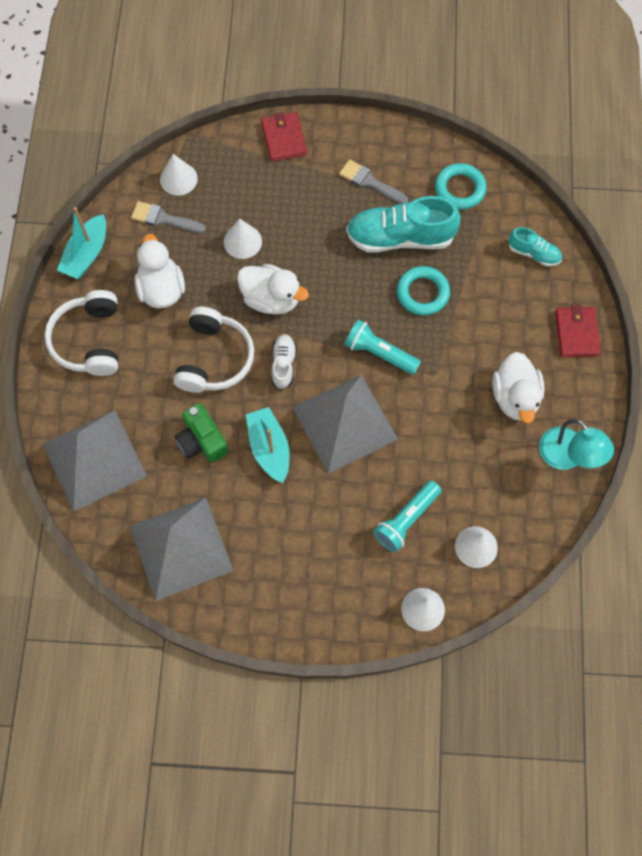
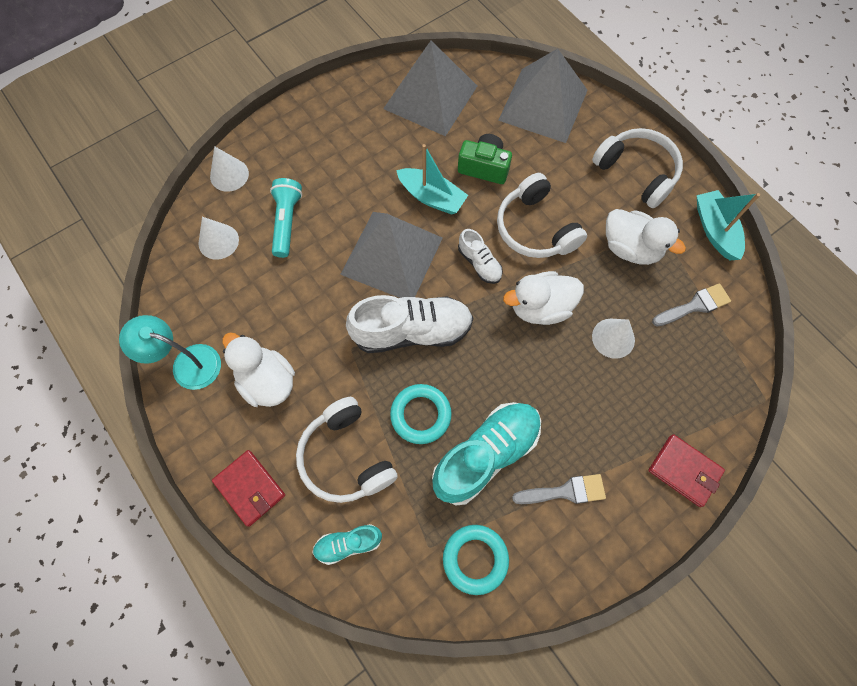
camera: 140 degrees right, 0 degrees up
(178, 179) = (724, 351): white cone -> none
(379, 353) = (412, 331): turquoise flashlight -> white shoe
(496, 305) = (346, 457): none -> white headphones

